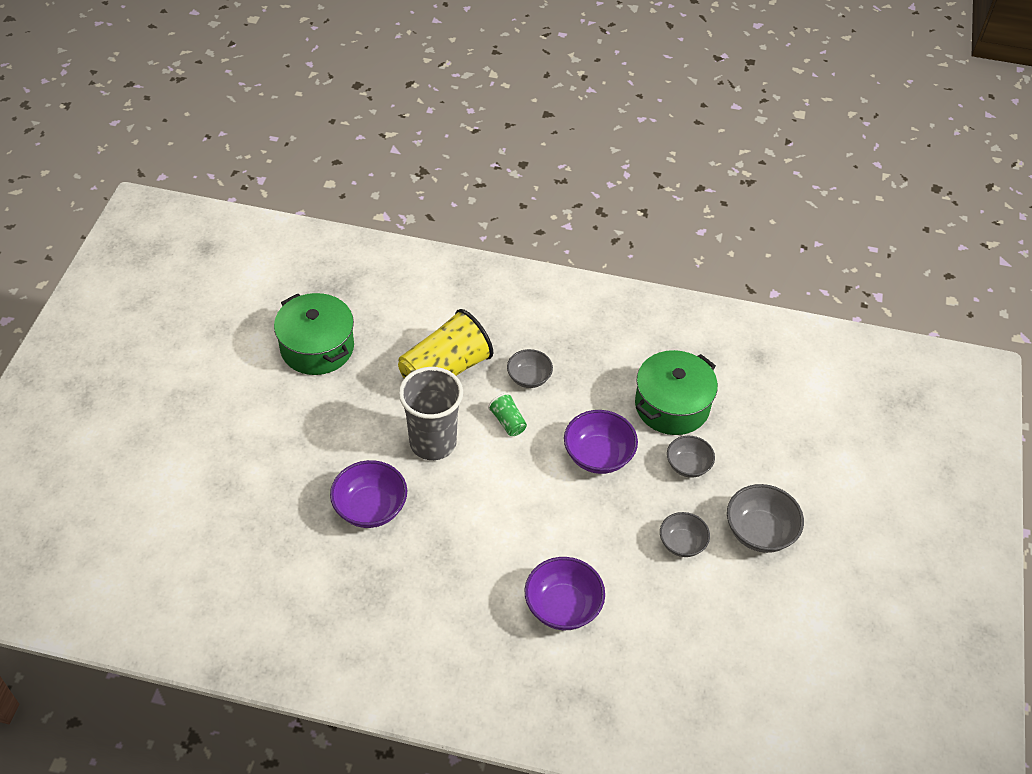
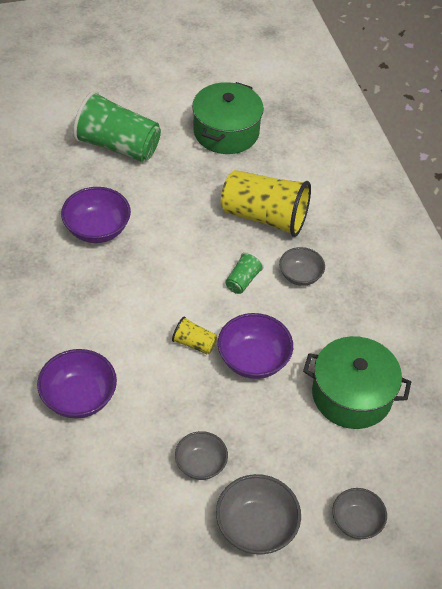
camera: 60 degrees right, 0 degrees up
(270, 443) = (118, 146): none -> green cup
(433, 442) = (186, 240): grey cup -> none
(555, 491) = (194, 343): none -> yellow cup
(688, 465) = (292, 435): grey bowl -> grey bowl (356, 521)

